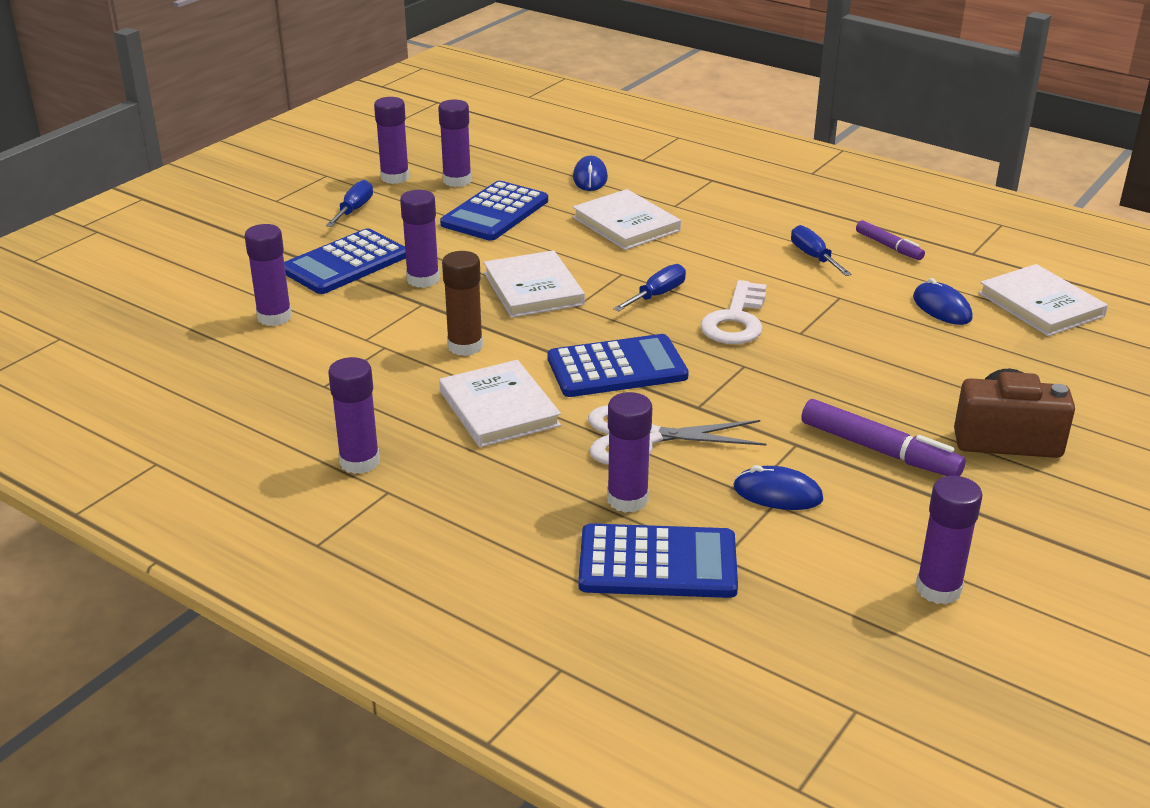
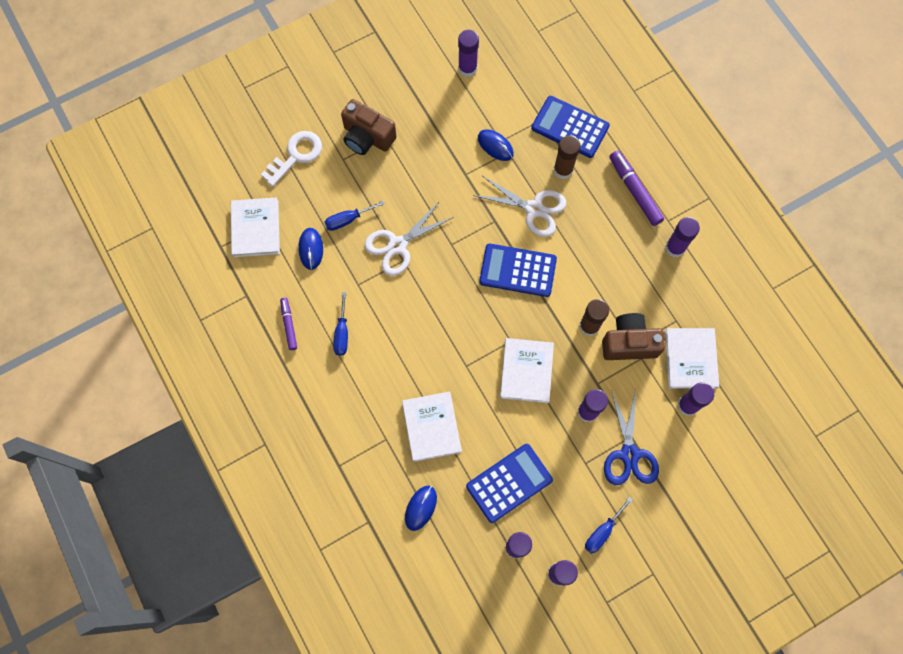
camera: 155 degrees left, 40 degrees up
(345, 263) = (629, 454): blue calculator -> blue scissors
(392, 347) = (629, 343): none -> brown camera
(498, 408) = (593, 261): white book -> white book (690, 359)
(627, 499) = (563, 170): purple glue stick -> brown glue stick
(657, 295) = (458, 332): blue screwdriver -> blue screwdriver (348, 220)
(736, 320) = (430, 287): white key -> white key (296, 155)
(824, 343) = (397, 245): none -> white scissors
(879, 450) = (431, 154): purple marker -> purple marker (634, 191)

